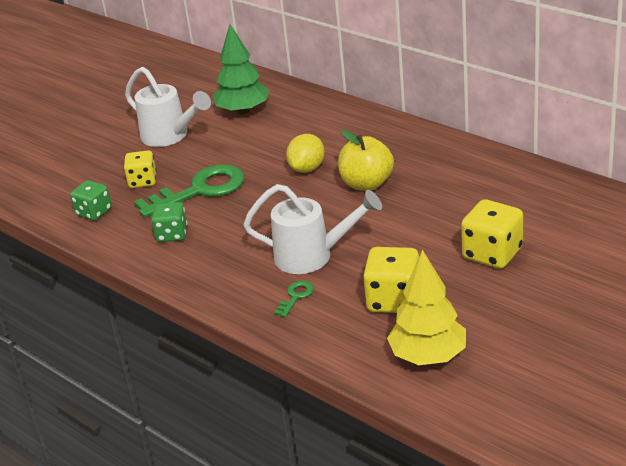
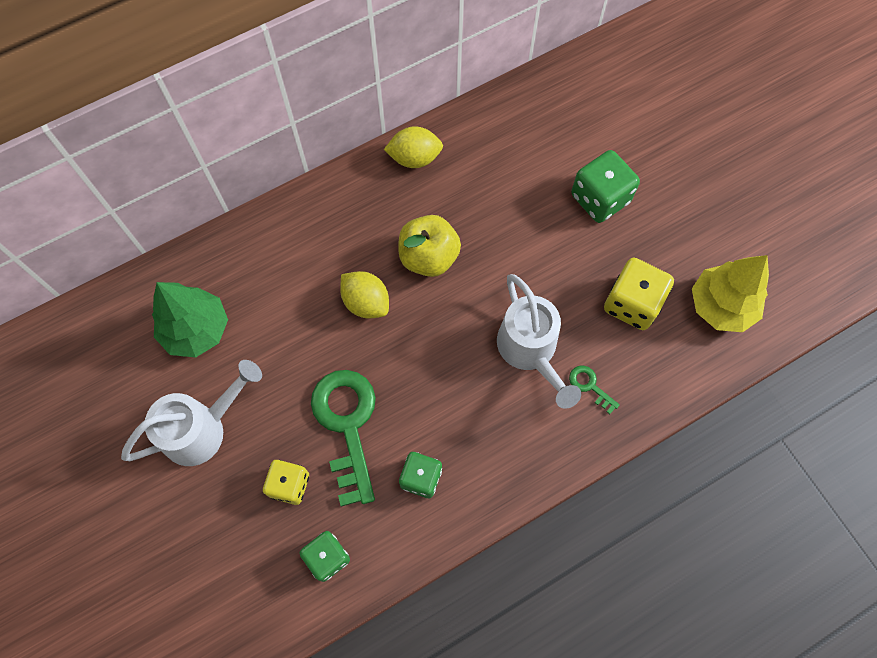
camera: 75 degrees left, 35 degrees up
(311, 256) = (530, 350): white watering can -> white watering can turned 135 degrees clockwise
(455, 151) = (414, 158): none -> yellow lemon
(492, 254) = (600, 198): yellow dice -> green dice

